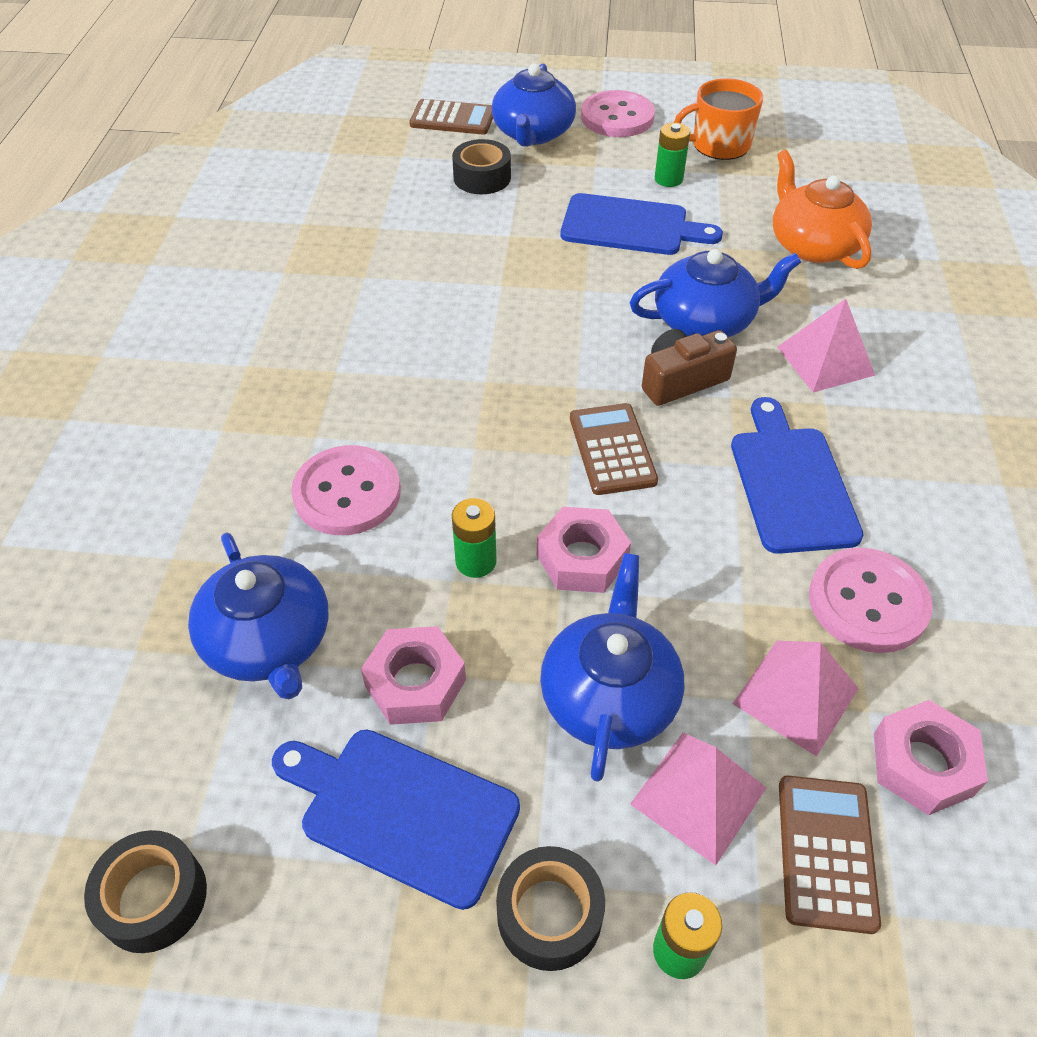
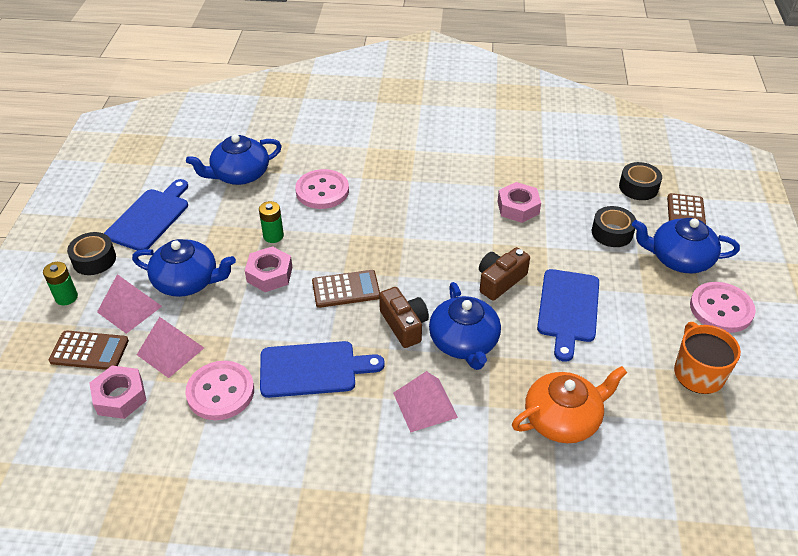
camera: 90 degrees right, 5 degrees down
(153, 898) = (136, 159): black tape -> black tape (638, 187)
(415, 683) = (209, 219): pink nut -> pink nut (518, 207)
(581, 281) = (500, 281): none -> brown camera
(668, 179) = (636, 335): green battery -> none

